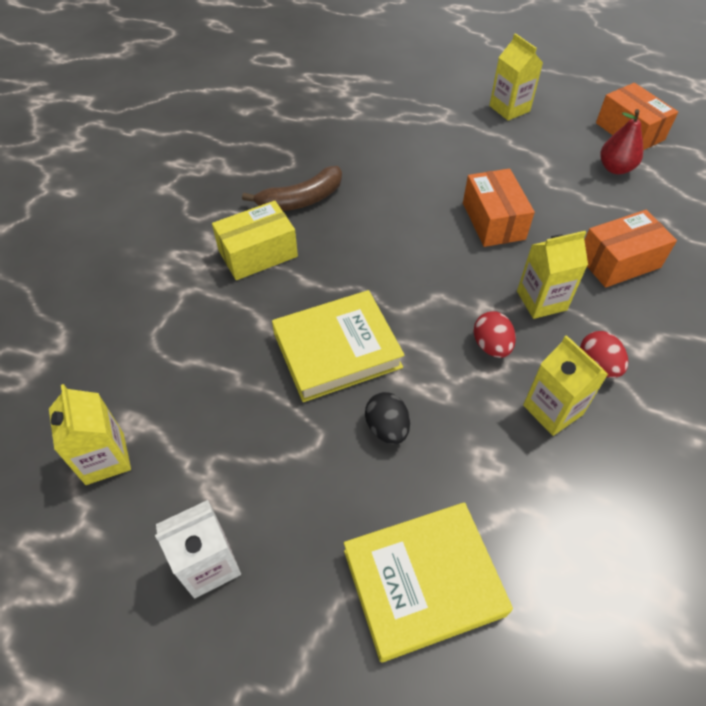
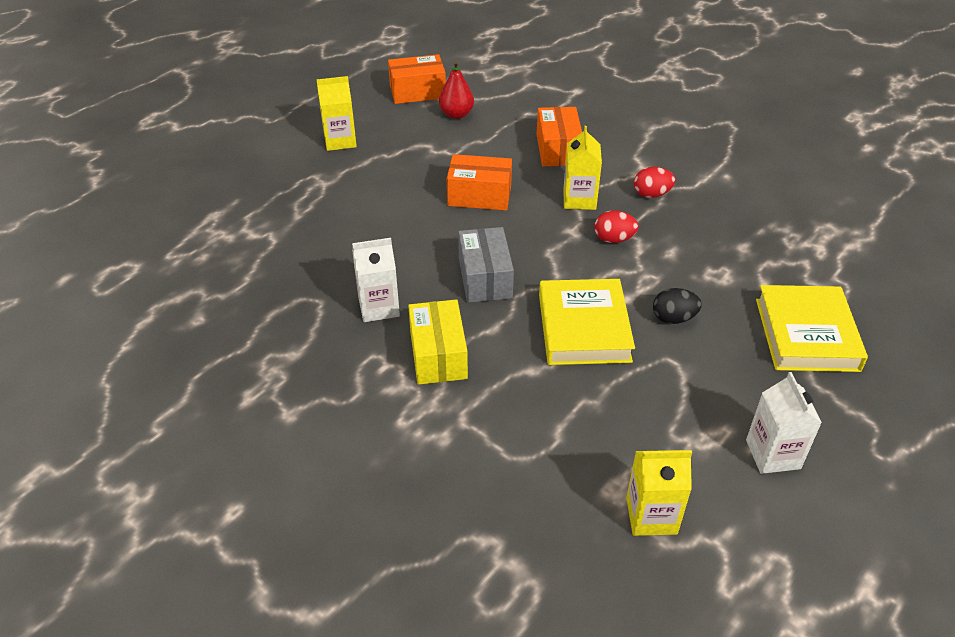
camera: 70 degrees left, 10 degrees down
(301, 200) = (379, 307): brown banana -> white carton
(373, 257) = (485, 278): none -> grey box
(552, 410) = (683, 228): yellow carton -> none

